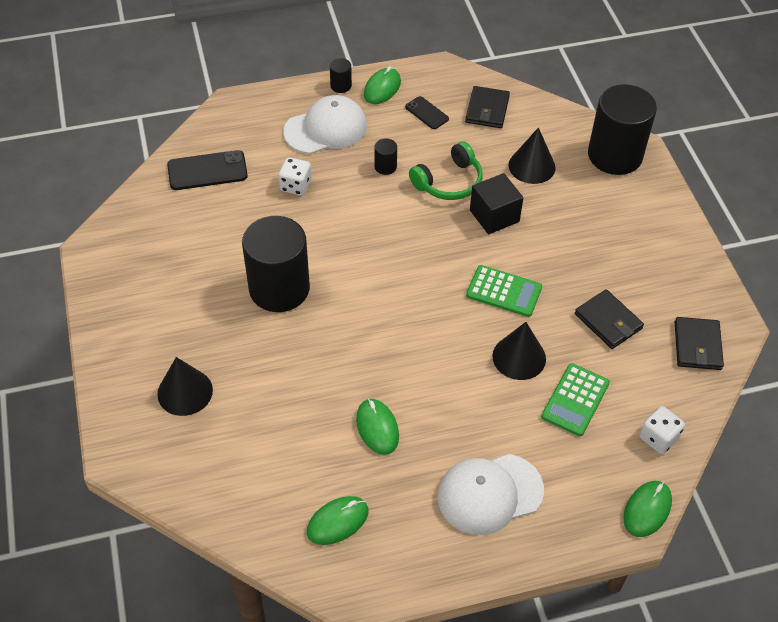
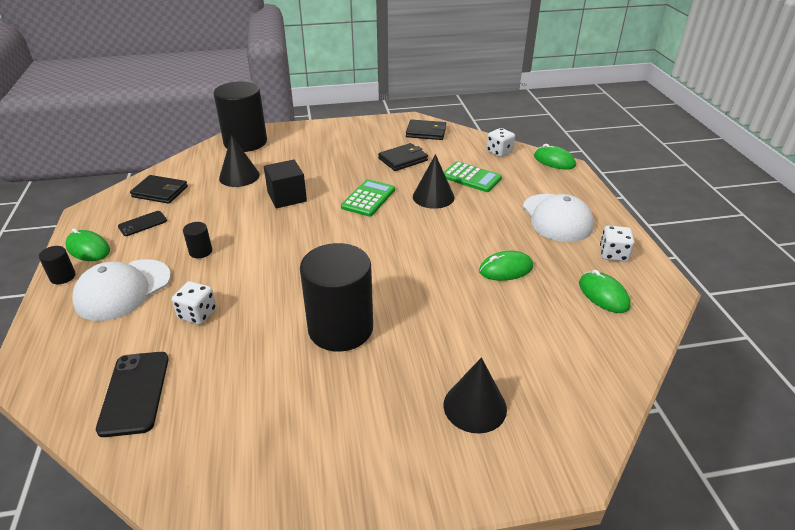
camera: 85 degrees left, 15 degrees down
(326, 129) = (123, 289): white cap -> white cap turned 120 degrees counterclockwise
(416, 547) = (613, 254): none -> white dice
(449, 182) = (238, 217): green headphones -> none

